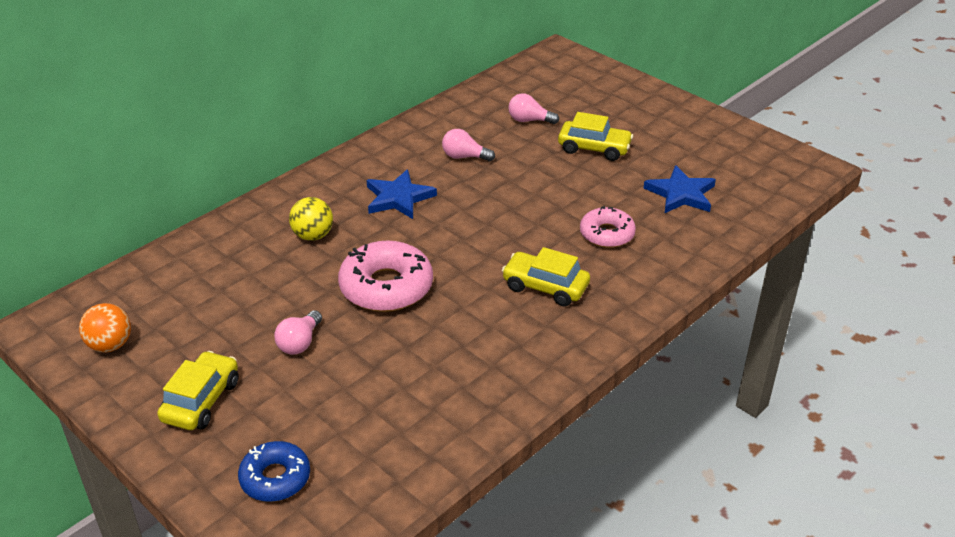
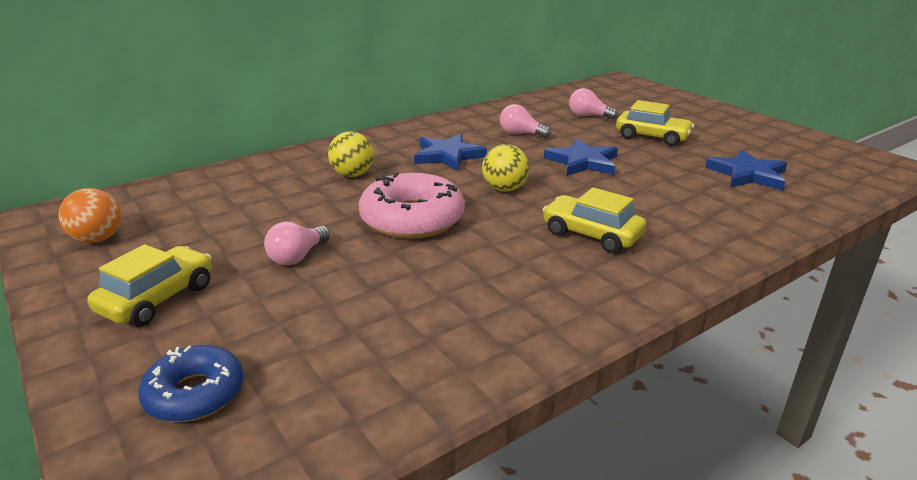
camera: 10 degrees right, 10 degrees down
(461, 239) = (504, 189): none -> yellow ball
(529, 193) = (582, 162): none -> blue star
(607, 234) = (665, 198): pink donut -> none

